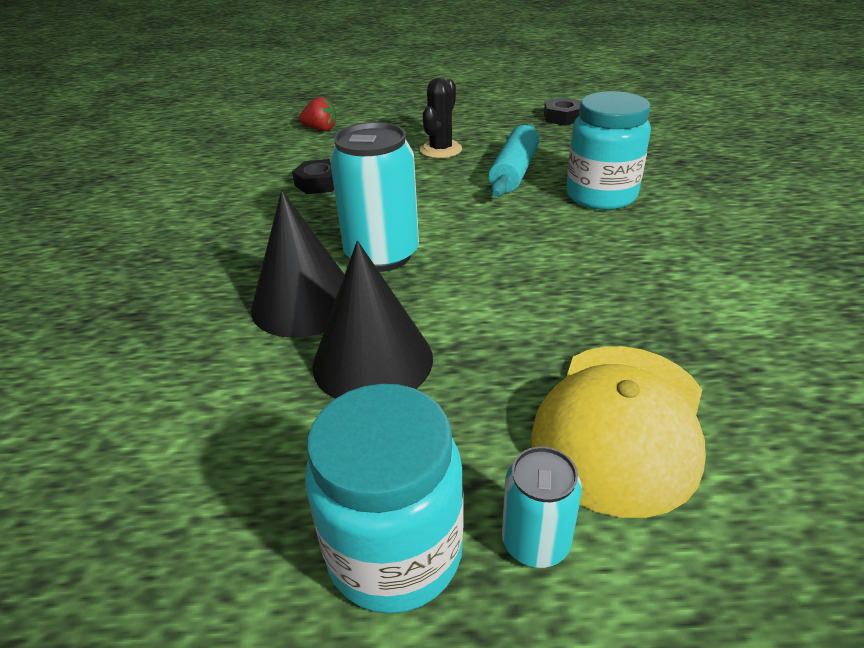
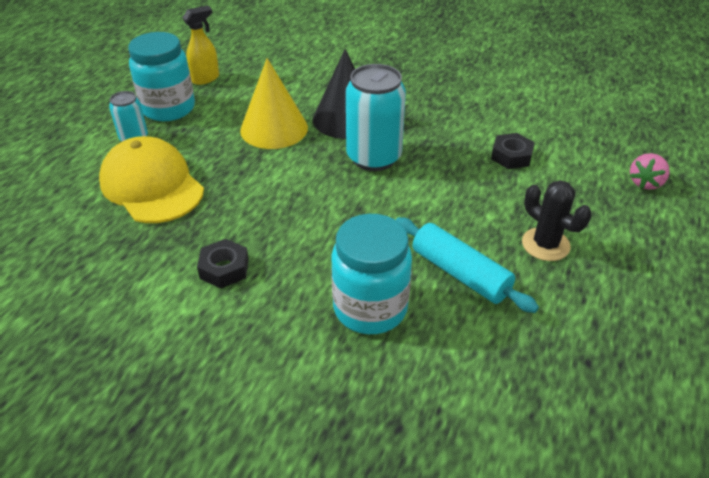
camera: 115 degrees right, 5 degrees up
(234, 557) = (205, 78): none -> yellow spray bottle
(321, 129) = (645, 183): red strawberry -> pink strawberry
(373, 361) = (274, 129): black cone -> yellow cone
(562, 117) = (600, 393): black nut -> black nut (224, 268)

